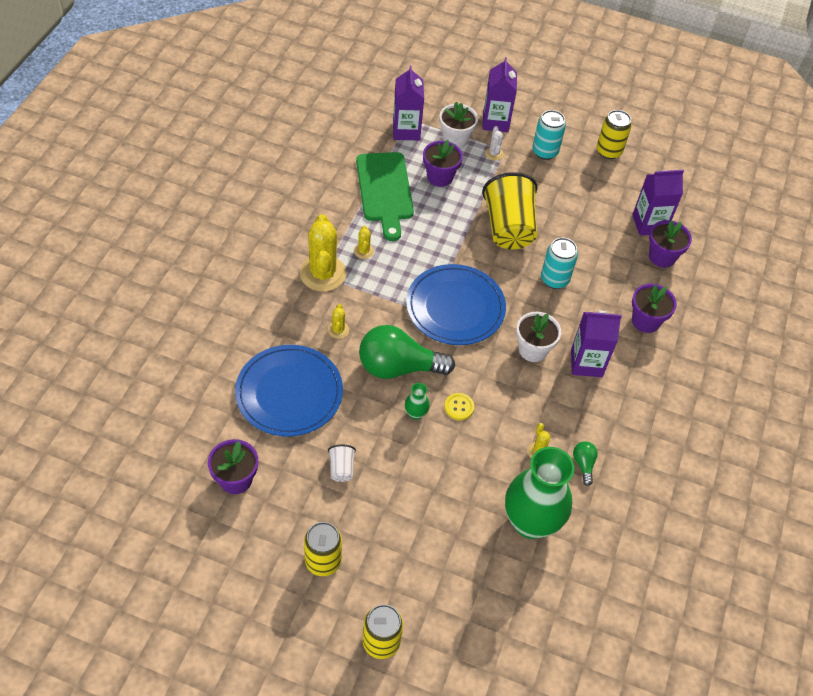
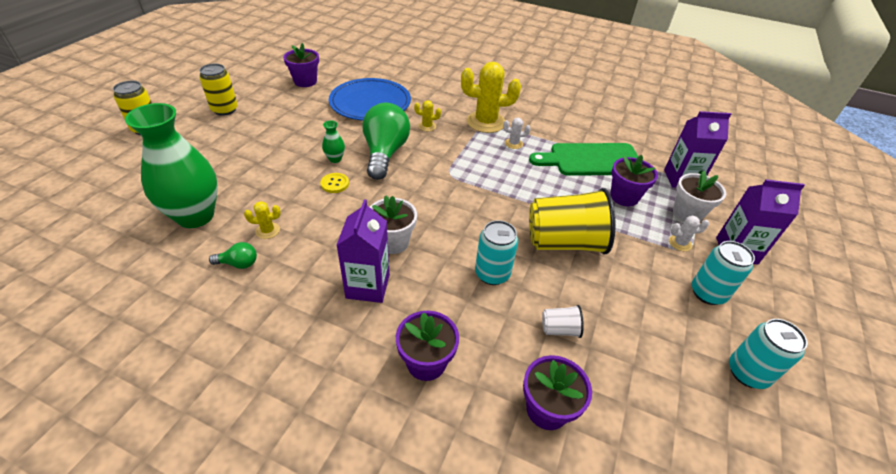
camera: 95 degrees right, 10 degrees down
(341, 468) = (296, 121): white cup -> white cup (559, 329)
(363, 251) = (513, 143): yellow cactus -> white cactus
(455, 307) = (450, 192): blue plate -> none
(609, 151) = (747, 373): yellow can -> turquoise can
(649, 224) = (611, 403): purple carton -> none

